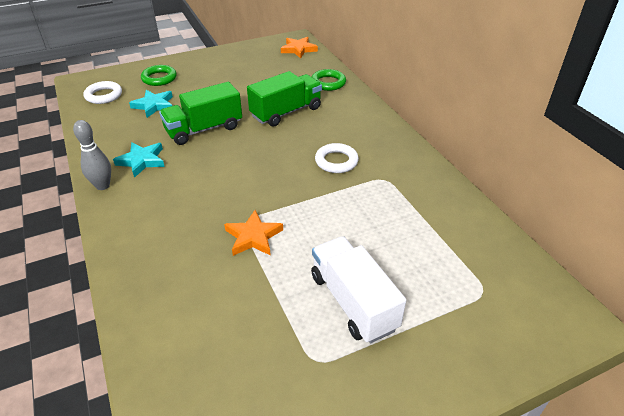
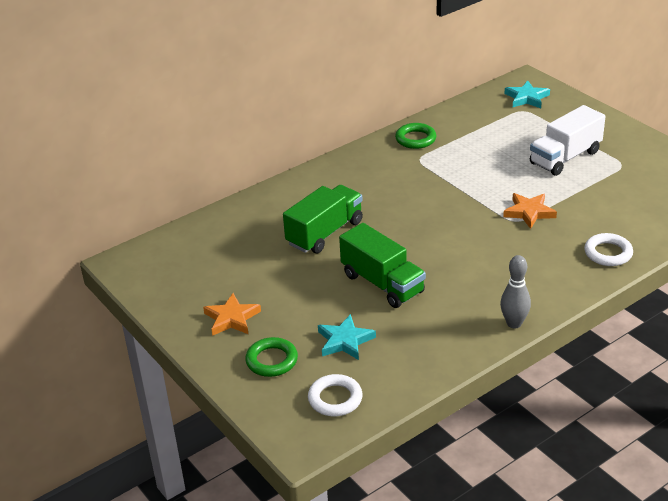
camera: 100 degrees left, 5 degrees down
(142, 161) = (460, 311): turquoise star -> turquoise star (526, 98)
(286, 112) = (325, 233): green truck -> green truck turned 90 degrees clockwise
(298, 49) = (157, 253): orange star -> orange star (232, 318)
(328, 83) = (247, 215): green ring -> green ring (415, 139)
(336, 161) = (403, 187): white ring -> white ring (608, 253)

